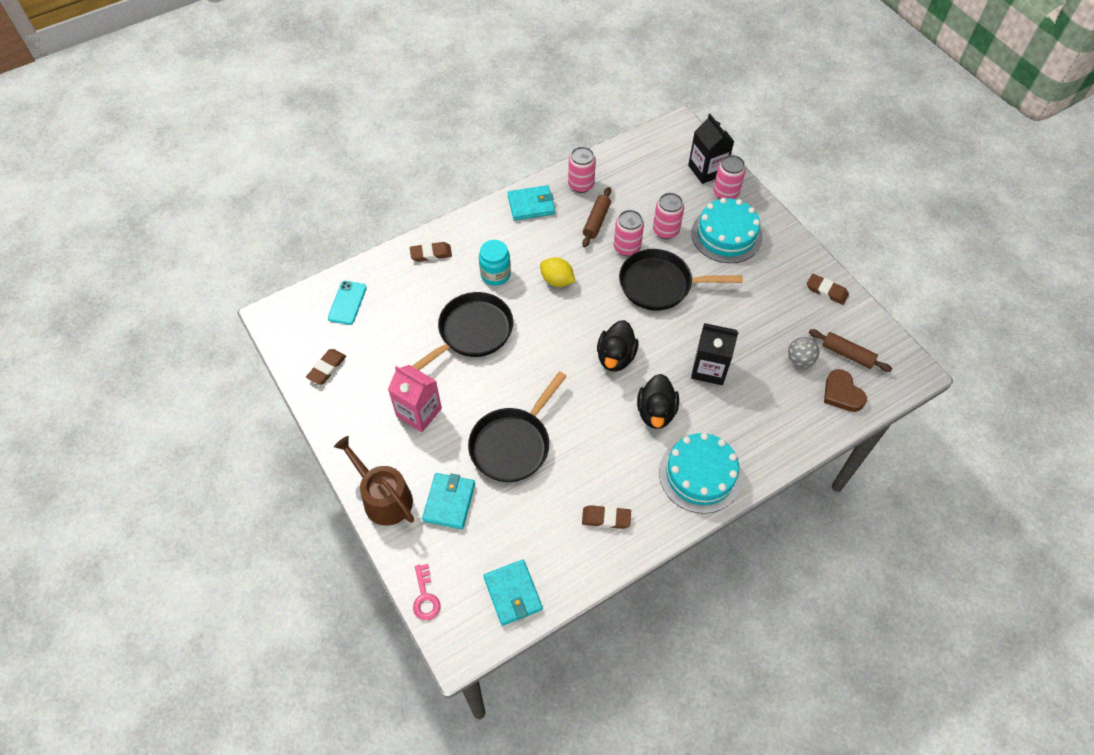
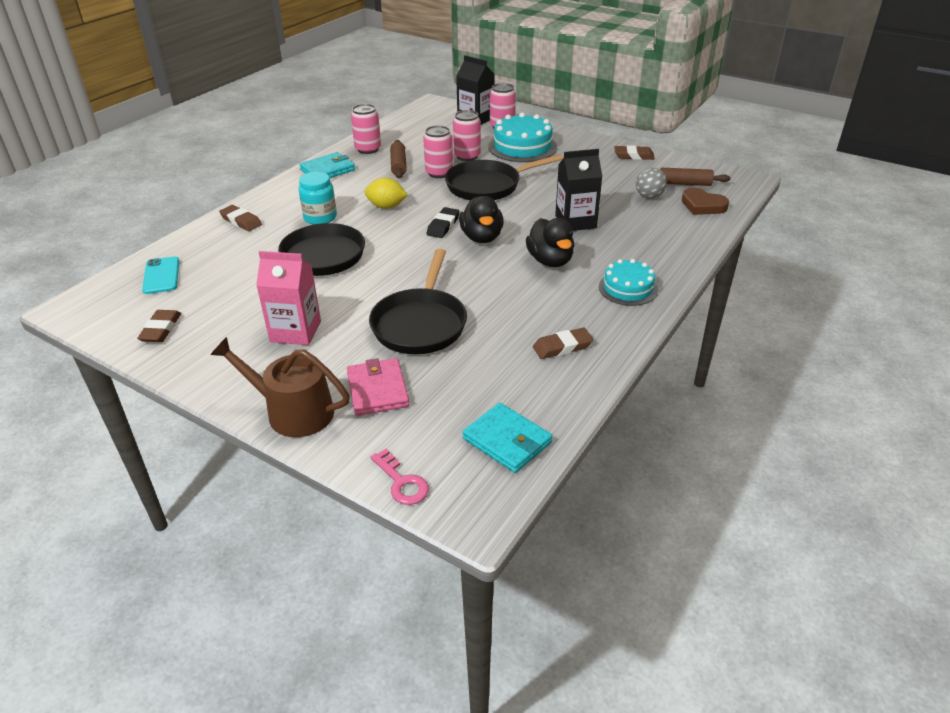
camera: 25 degrees left, 20 degrees down
(431, 254) = (241, 221): brown eraser -> brown eraser turned 75 degrees clockwise
(449, 502) = (377, 390): turquoise wallet -> pink wallet
(591, 327) = (443, 226): none -> black eraser
(700, 474) = (628, 288): turquoise cake -> turquoise cake, size x0.64

